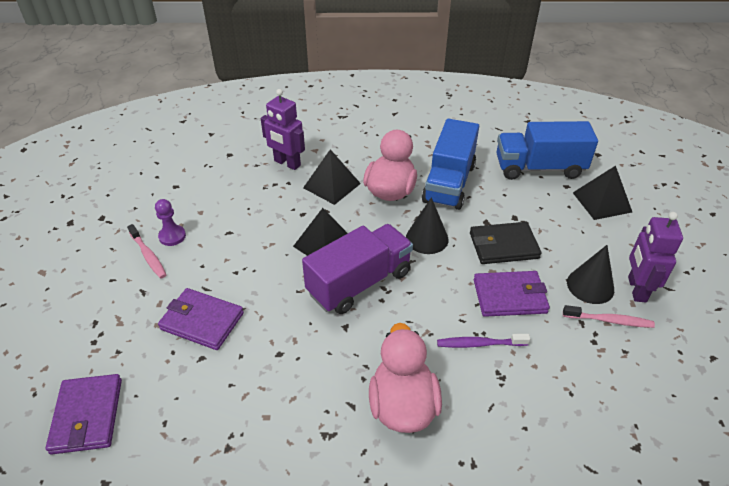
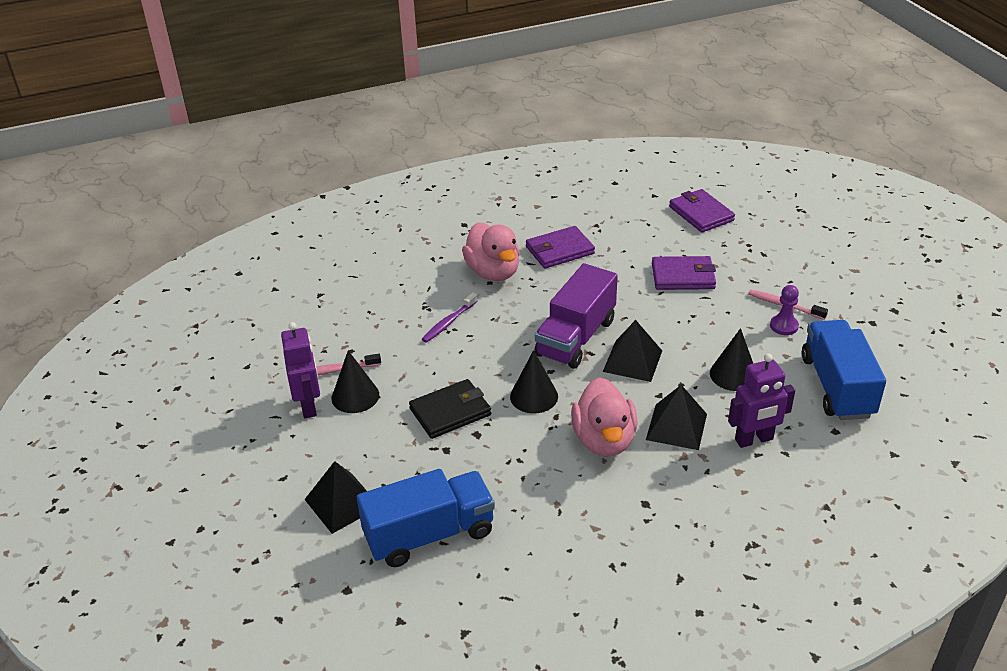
camera: 160 degrees right, 5 degrees down
(256, 209) = (733, 374): none -> black cone
(287, 163) = (754, 440): purple robot -> purple robot turned 150 degrees clockwise
(449, 183) = (540, 473): blue truck -> blue truck (837, 387)
(480, 344) = (449, 322): purple toothbrush -> purple toothbrush turned 150 degrees clockwise
(509, 296) = (432, 365): purple wallet -> purple wallet (559, 250)

